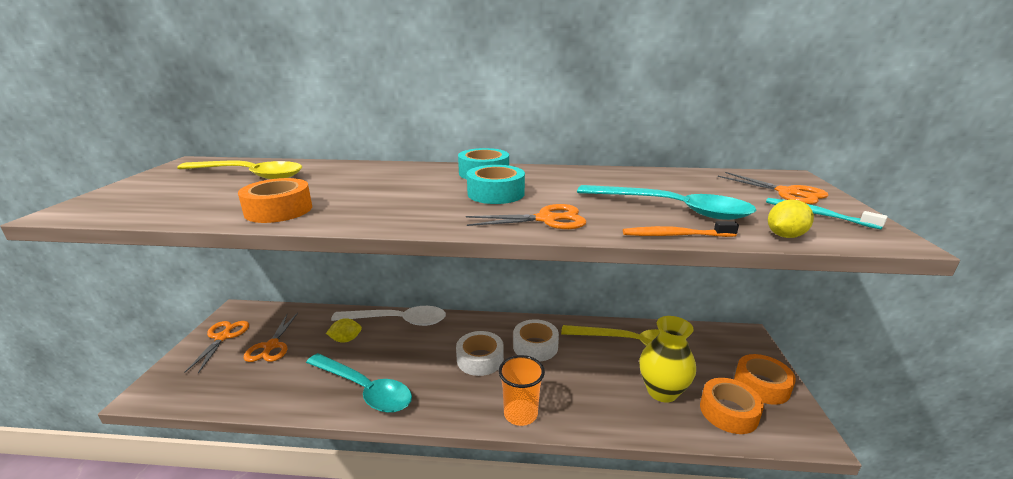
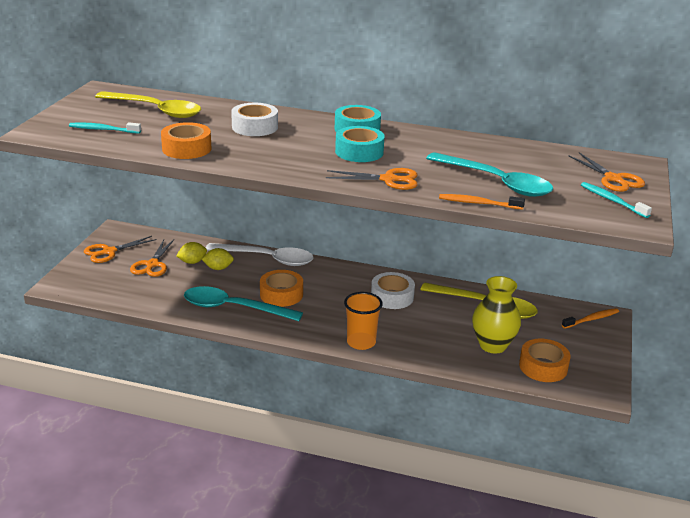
camera: 10 degrees right, 5 degrees up
(171, 200) = (103, 130): none -> turquoise toothbrush
(223, 337) = (109, 252): orange scissors -> orange scissors turned 135 degrees counterclockwise
(365, 390) = (233, 308): turquoise spoon -> turquoise spoon turned 150 degrees clockwise
(480, 359) = (337, 300): white tape -> white tape (255, 127)
(736, 341) = (591, 319): none -> orange toothbrush
(761, 385) = (588, 354): orange tape -> orange tape (281, 294)
(785, 236) = (562, 213): yellow lemon -> yellow lemon (192, 262)

